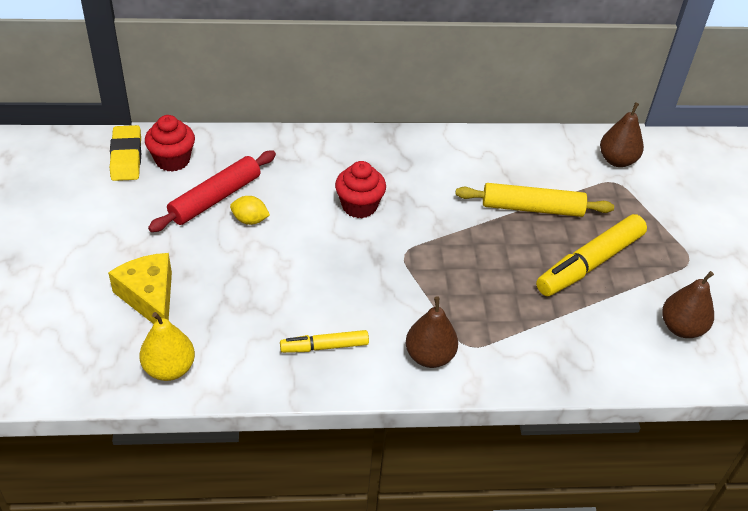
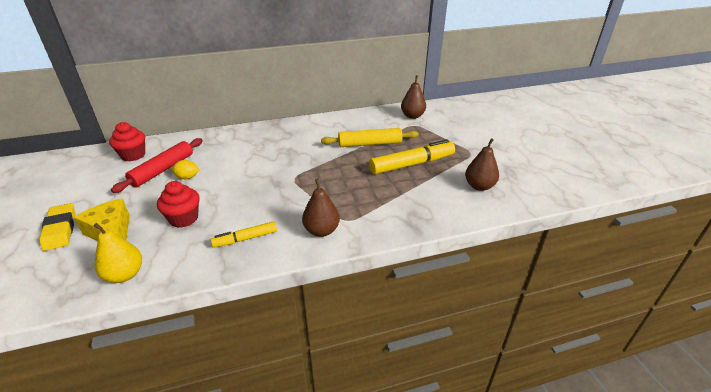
camera: 10 degrees left, 10 degrees down
(126, 157) = (100, 158): yellow eraser -> yellow eraser (60, 229)
(359, 206) = (261, 159): red cupcake -> red cupcake (184, 218)
(589, 263) = (412, 164): yellow marker -> yellow marker turned 150 degrees counterclockwise

